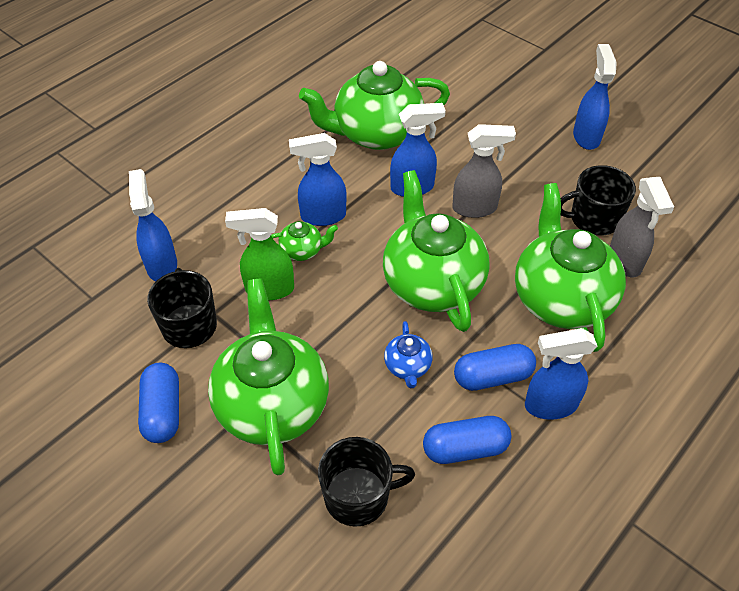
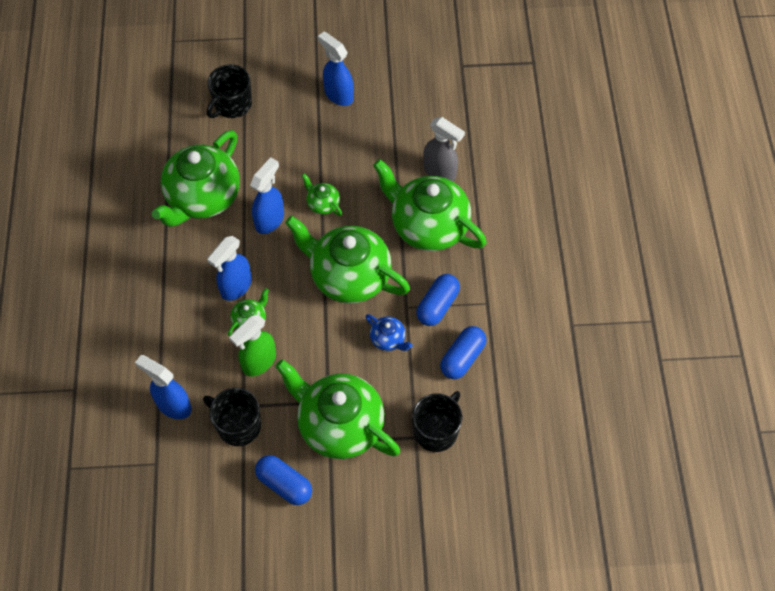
camera: 45 degrees left, 10 degrees up
(475, 208) = (323, 204): grey spray bottle -> green teapot
(550, 405) = (480, 296): blue spray bottle -> none
(593, 219) = (397, 155): black mug -> black mug (232, 104)

